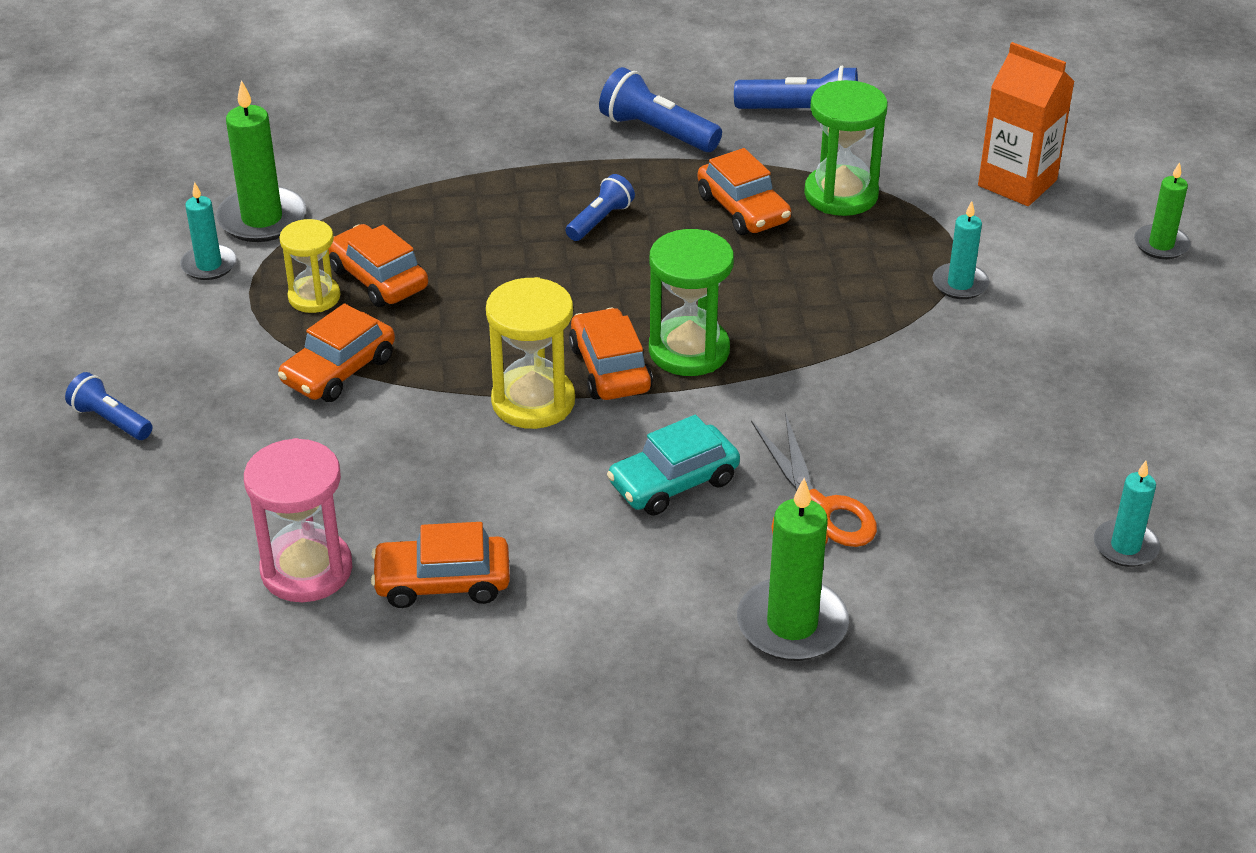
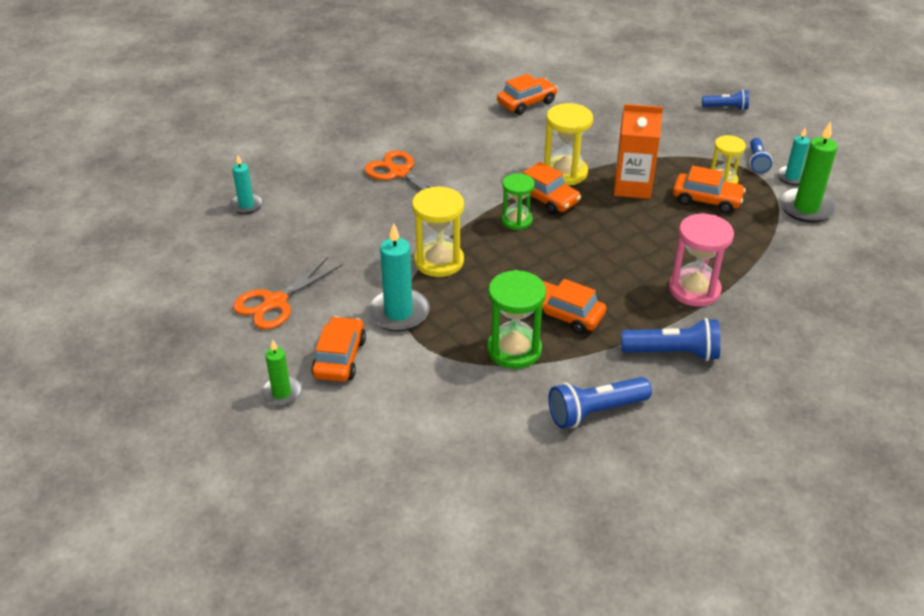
camera: 150 degrees right, 0 degrees up
(306, 570) = (581, 90): pink hourglass -> pink hourglass (694, 290)
(339, 370) = (665, 155): orange car -> orange car (339, 358)
(600, 220) = (637, 275): blue flashlight -> blue flashlight (757, 162)
(673, 482) = (470, 163): turquoise car -> none
(689, 350) = (516, 220): green hourglass -> green hourglass, size x0.66
(792, 624) = (378, 132): green candle -> none
(855, 331) = (439, 261): none -> yellow hourglass
(960, 284) = (398, 313): turquoise candle -> turquoise candle, size x1.65
(1017, 183) = (403, 408): orange carton -> orange carton (632, 187)
(1131, 357) = (275, 302): none -> orange scissors

